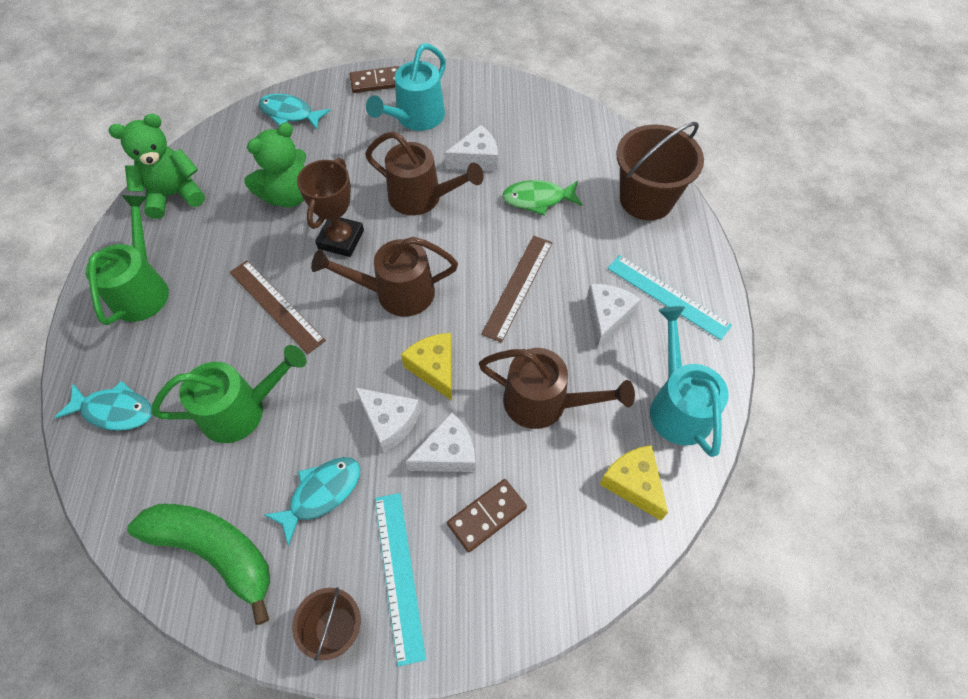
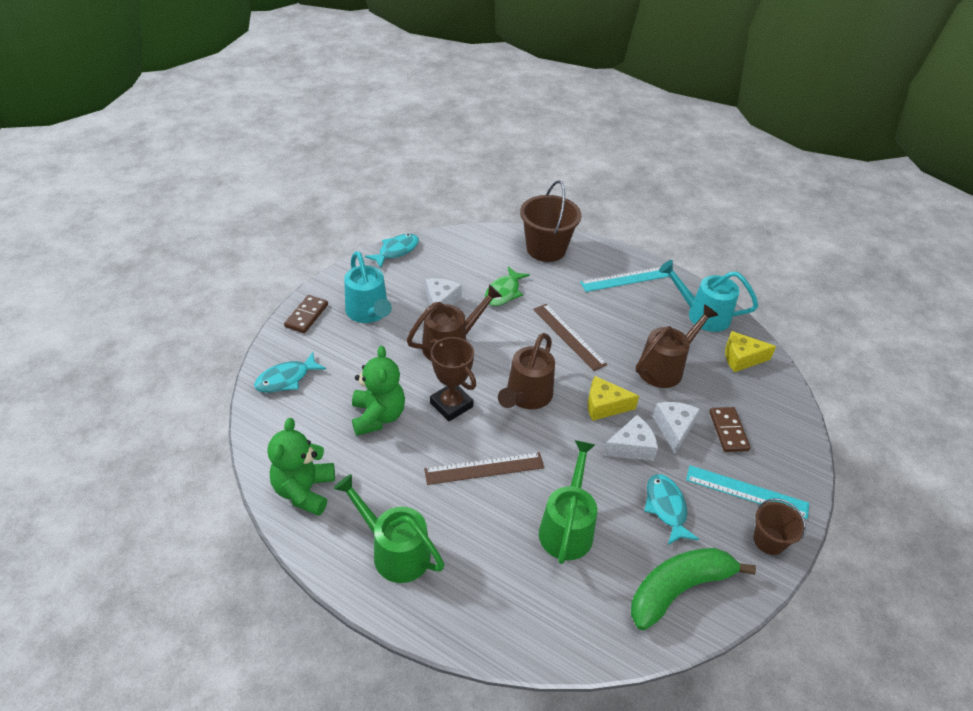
camera: 60 degrees left, 15 degrees down
(115, 410) = (511, 614): turquoise fish -> turquoise fish (396, 251)
(607, 317) = (622, 310): white cheese -> none

